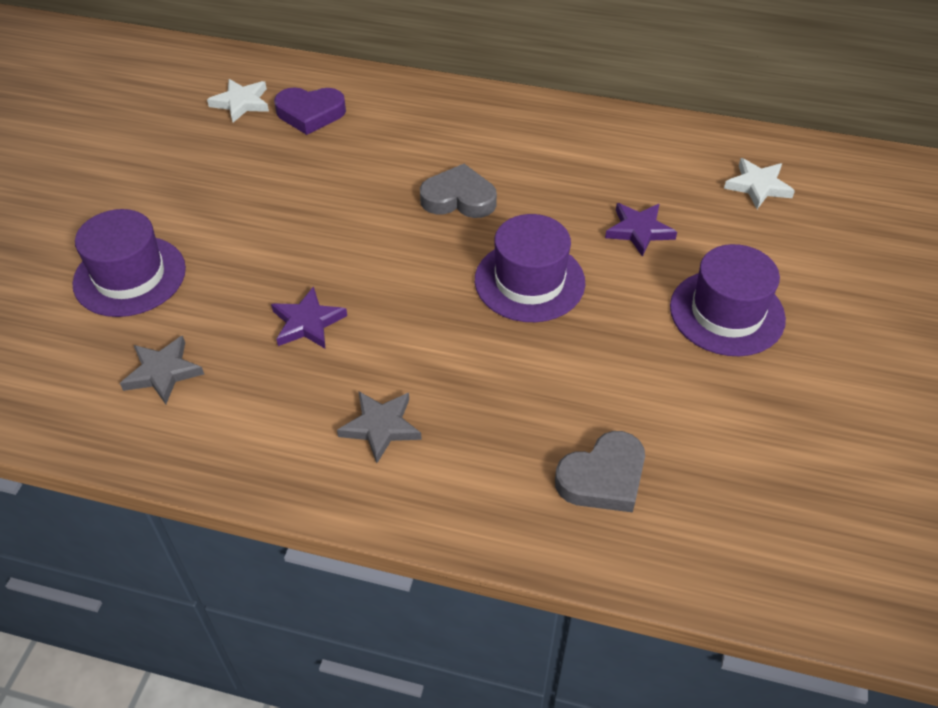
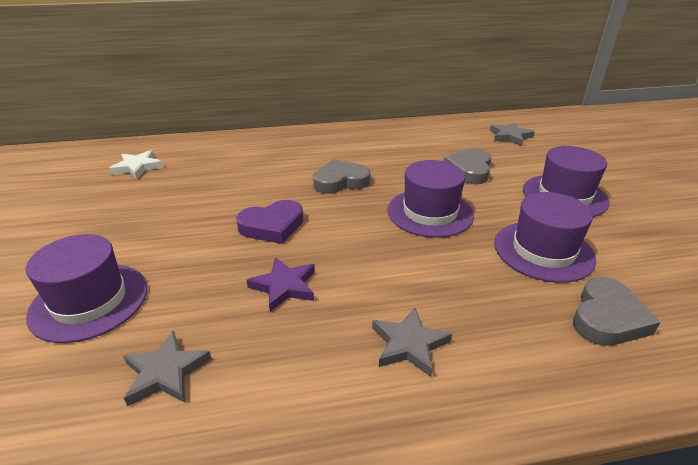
camera: 25 degrees left, 15 degrees down
(310, 113) = (197, 162): purple heart -> purple heart (272, 226)
(615, 379) = (543, 251): none -> purple hat
(639, 230) = (469, 170): purple star -> grey heart
(758, 186) = (510, 136): white star -> grey star

